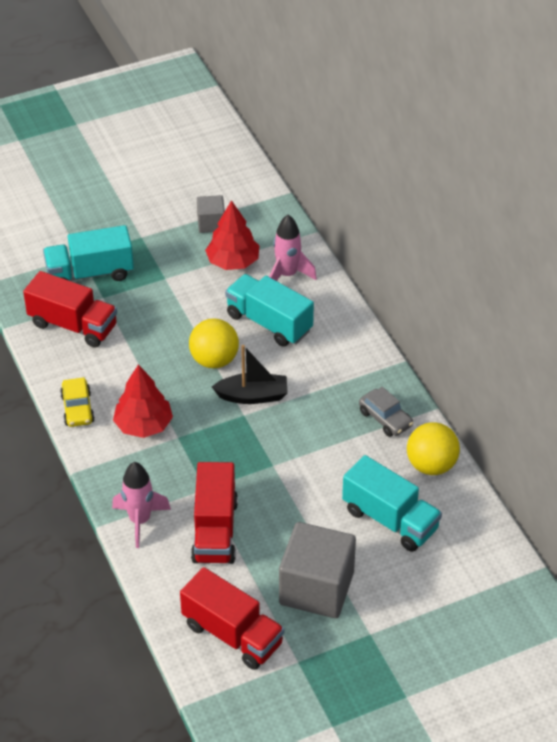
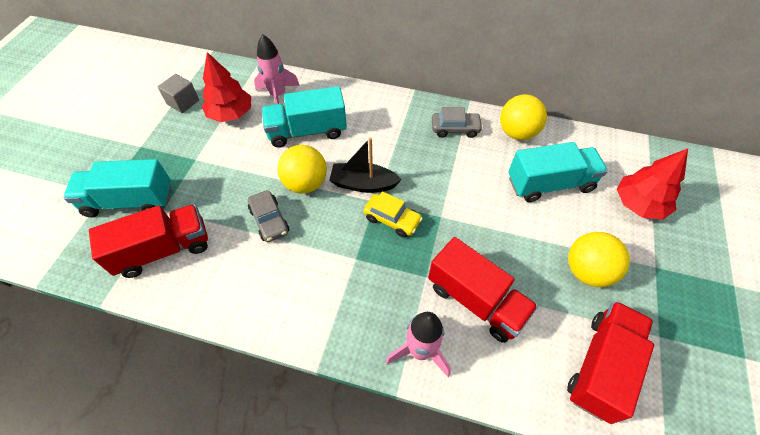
camera: 50 degrees left, 10 degrees up
(77, 409) = (252, 311): yellow car -> yellow car (392, 219)
(90, 273) = (129, 201): turquoise truck -> turquoise truck turned 60 degrees clockwise
(143, 425) = (320, 274): red tree -> red tree (638, 204)
(157, 364) = (269, 221): none -> grey car
(232, 634) = (601, 366): red truck -> red truck turned 45 degrees counterclockwise
(253, 396) = (363, 184): black boat -> black boat turned 120 degrees counterclockwise
(316, 588) = (587, 271): grey cube -> yellow ball

